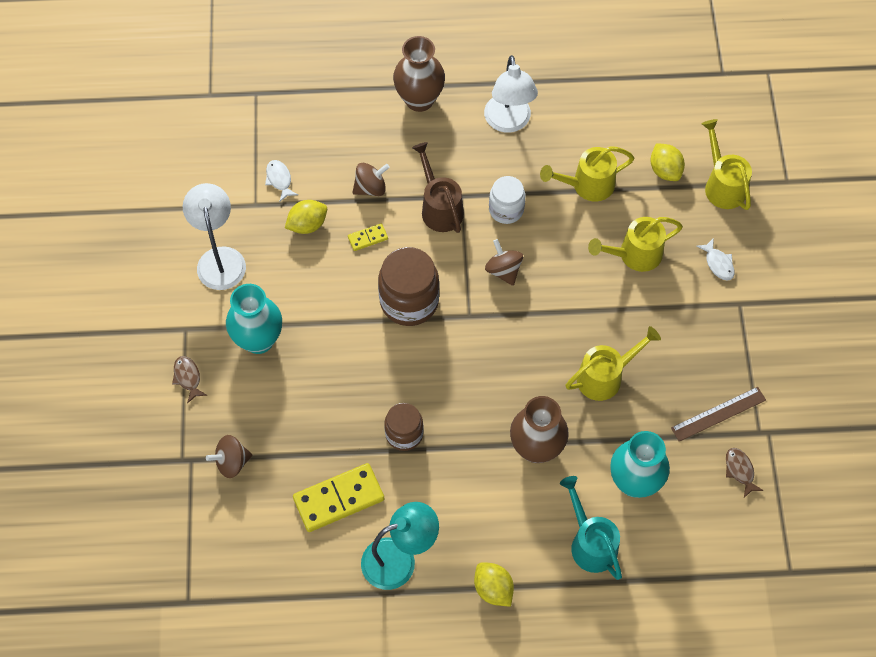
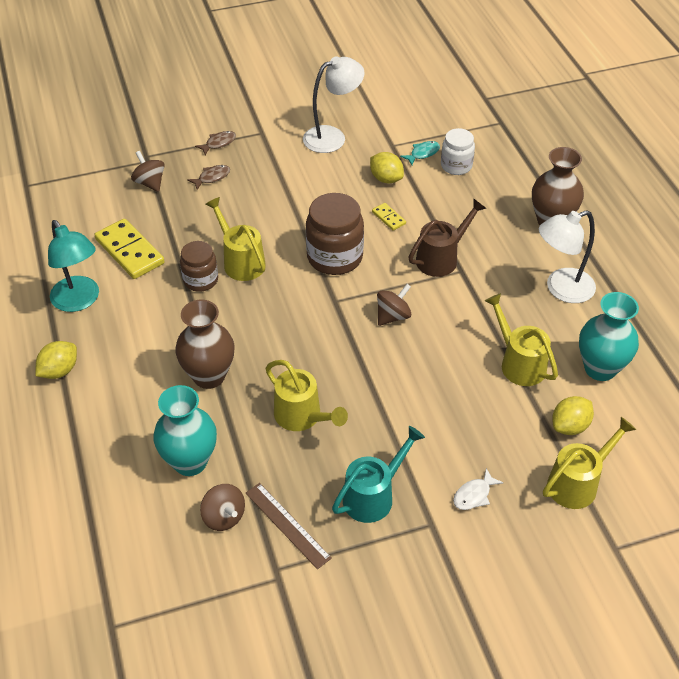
camera: 75 degrees right, 15 degrees down
(258, 340) = (265, 174): turquoise vase -> turquoise vase (600, 368)
(279, 180) = (422, 153): white fish -> turquoise fish
(371, 188) = (441, 209): brown spinning top -> brown spinning top (224, 517)
(506, 210) = (461, 305): white jar -> white jar (456, 166)
(590, 542) = (118, 436): turquoise watering can -> turquoise watering can (374, 495)
(634, 255) = (453, 416): yellow watering can -> yellow watering can (240, 261)
(740, 471) = (224, 557): brown fish -> brown fish (212, 177)

